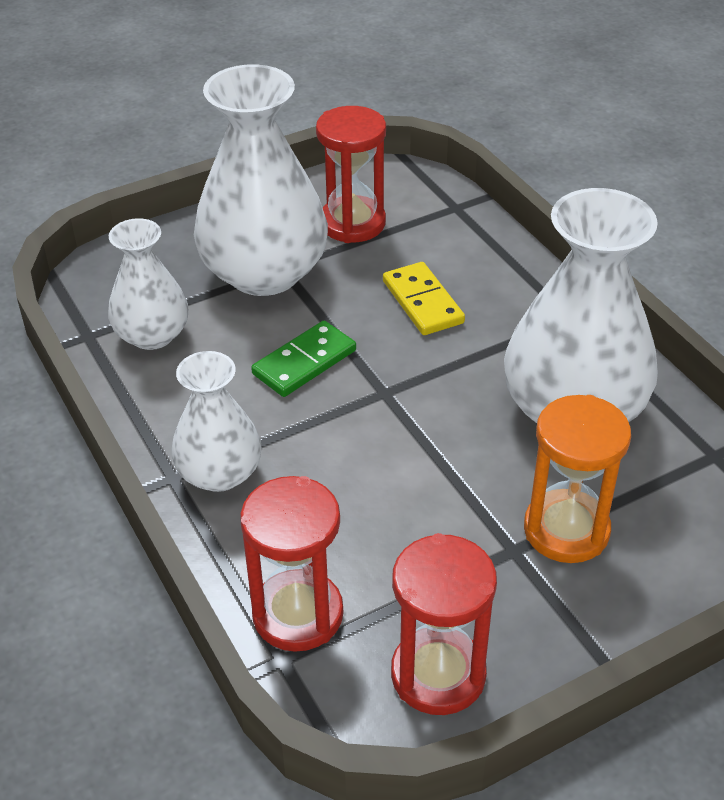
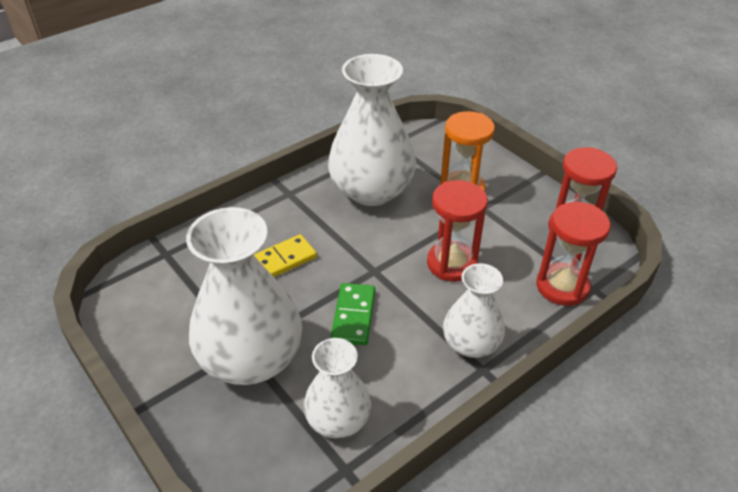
camera: 100 degrees left, 0 degrees up
(304, 362) = (353, 316): green domino -> green domino turned 60 degrees clockwise
(352, 223) = (184, 311): red hourglass -> red hourglass (452, 263)

